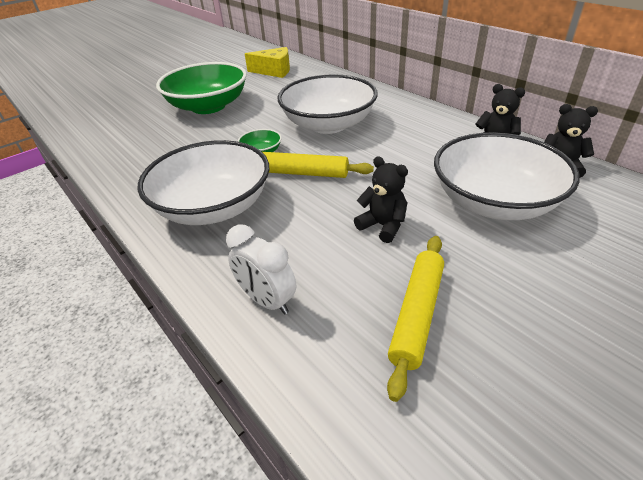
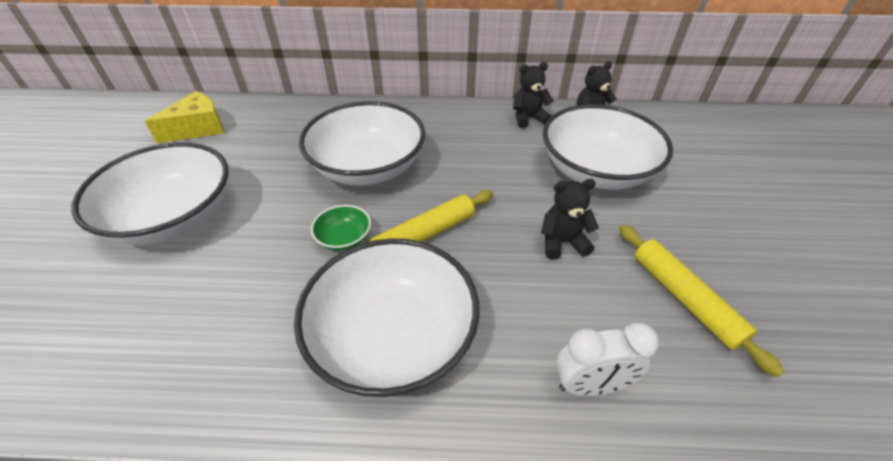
camera: 50 degrees left, 5 degrees up
(208, 106) = (174, 217): green bowl -> white bowl

